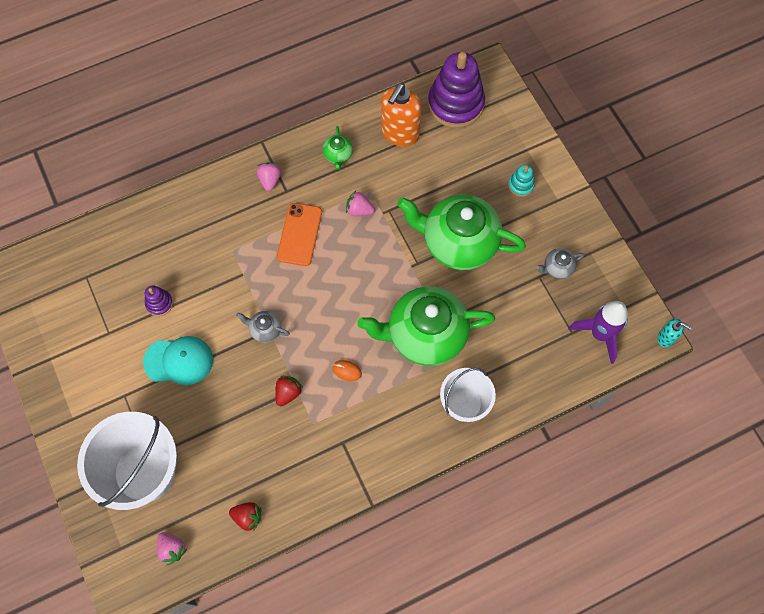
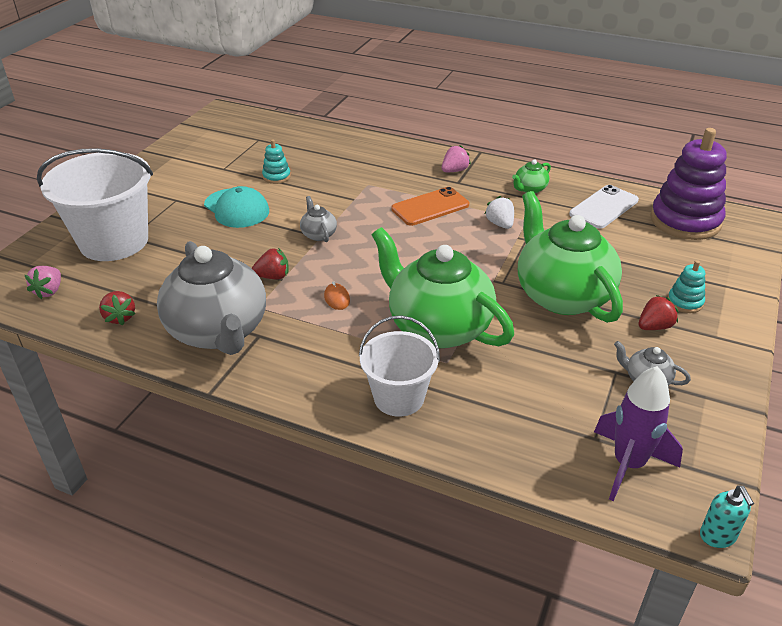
camera: 50 degrees right, 30 degrees down
(159, 303) = (276, 176): purple stacking toy -> turquoise stacking toy
(317, 464) = (218, 331): none -> grey teapot
(359, 210) = (500, 224): pink strawberry -> white strawberry
(400, 133) = (604, 207): orange soap dispenser -> white phone
(525, 222) = (654, 326): none -> red strawberry

